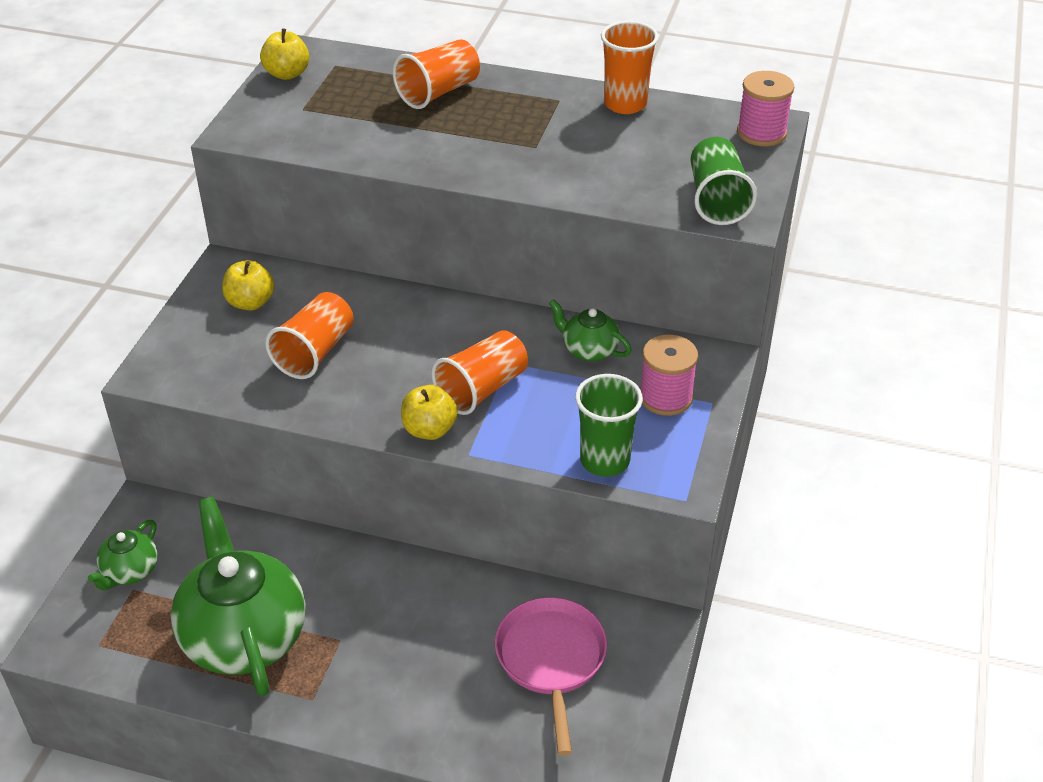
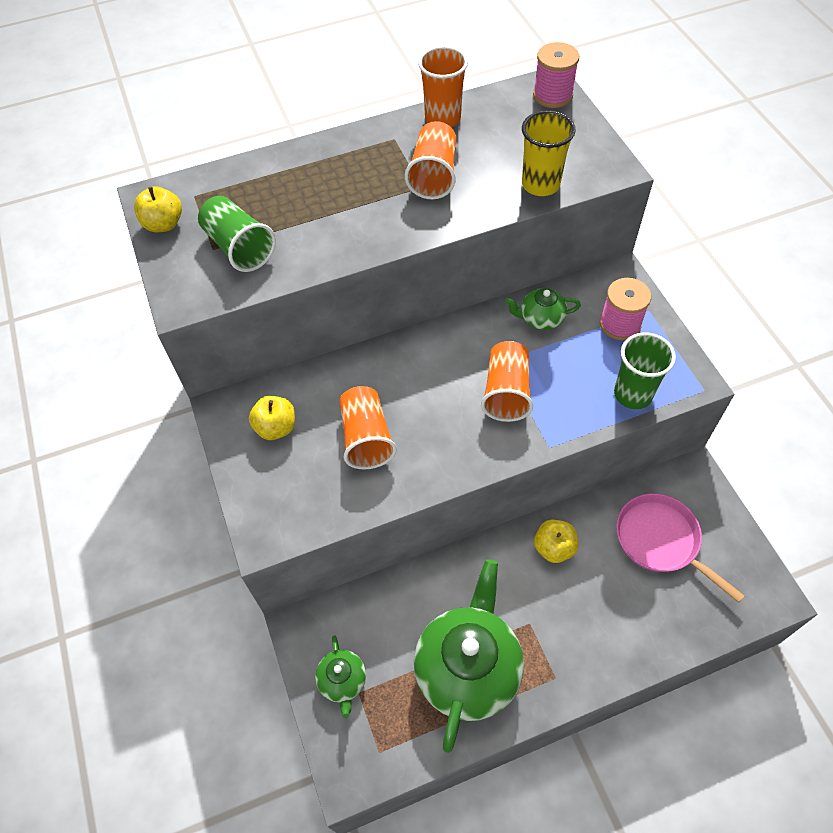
camera: 35 degrees left, 15 degrees up
(243, 636) = (468, 668): green teapot -> green teapot turned 75 degrees clockwise
(429, 430) = (506, 446): yellow apple -> yellow apple (554, 548)
(438, 92) = (301, 178): orange cup -> orange cup (433, 175)
(651, 196) = (540, 184): none -> yellow cup
(717, 200) = (583, 163): green cup -> green cup (239, 247)

